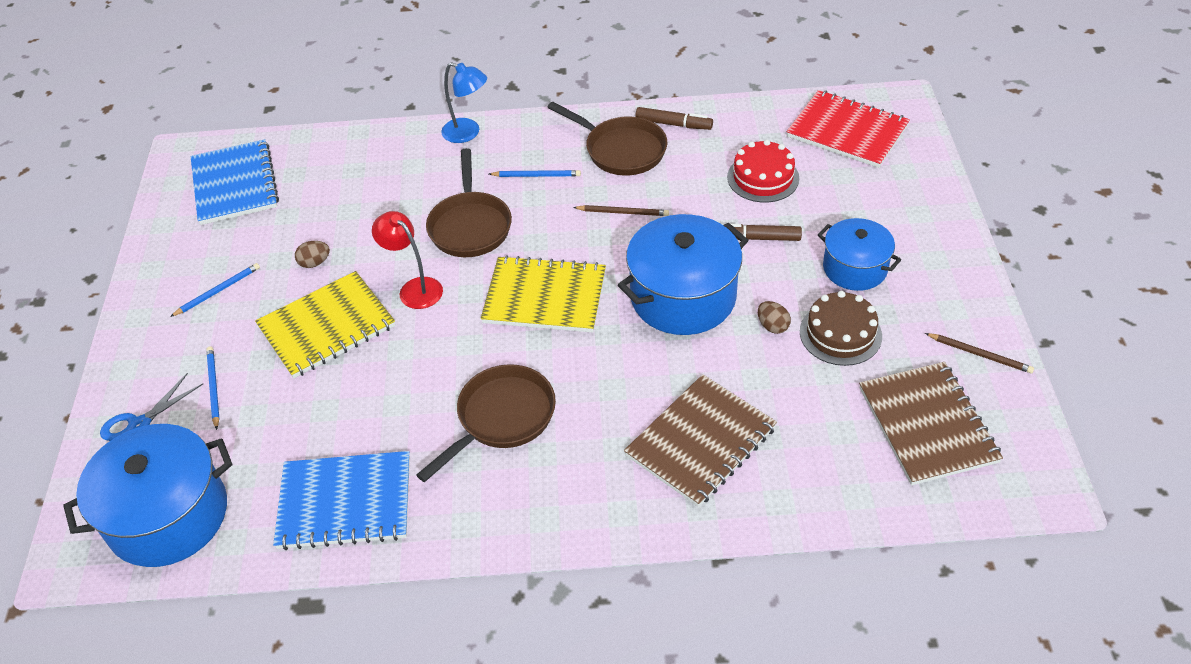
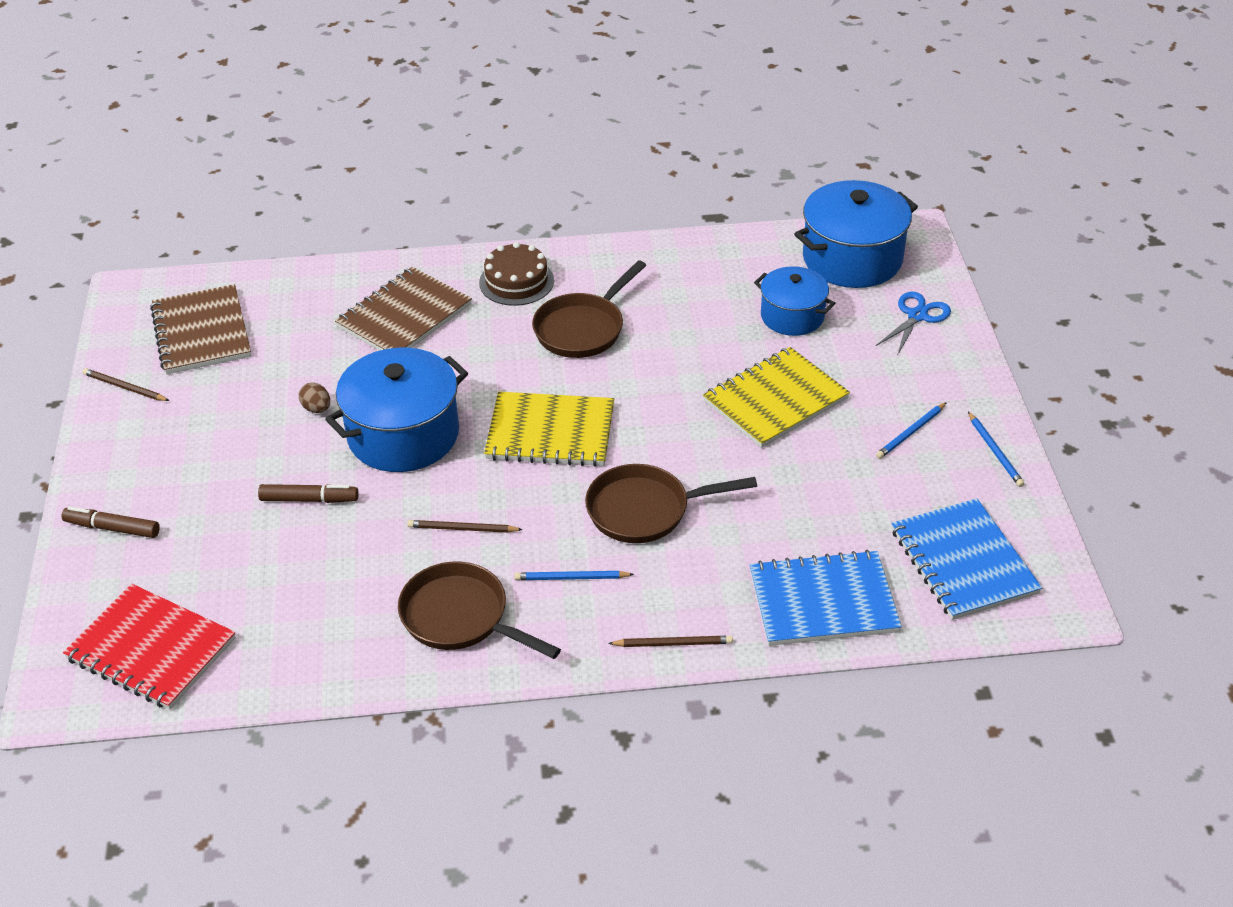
camera: 175 degrees right, 5 degrees down
(213, 387) = (865, 346): blue pencil -> blue pencil (995, 451)
(315, 263) = (815, 464): brown egg -> none
(345, 502) = (706, 270): blue notebook -> blue notebook (823, 601)
(414, 288) = (693, 439): red lamp -> none
(468, 133) = (673, 643): blue lamp -> brown pencil
(470, 226) = (645, 510): brown pan -> brown pan turned 90 degrees counterclockwise
(673, 124) = (385, 660): brown marker -> brown marker (112, 528)
(763, 177) = (283, 577): red cake -> none
(840, 334) = (251, 403): brown cake -> brown cake (516, 281)
(855, 268) = (212, 467): blue pot -> blue pot (792, 316)

